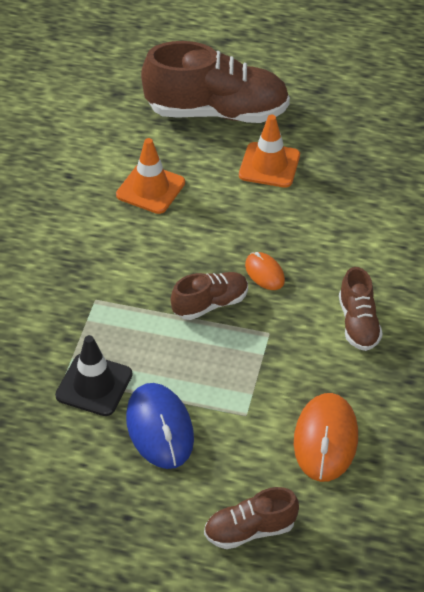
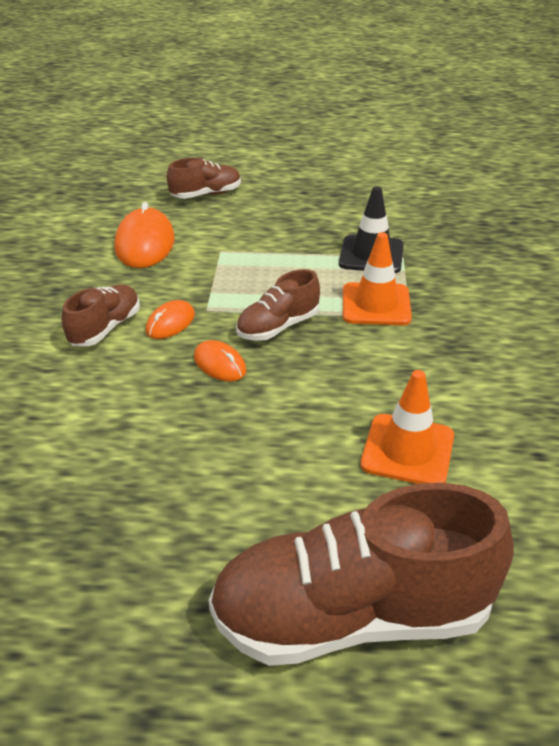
camera: 170 degrees right, 10 degrees down
(160, 428) = (297, 236): blue mouse -> none
(269, 165) = (234, 515): orange traffic cone -> orange traffic cone (376, 304)
(302, 322) = (170, 323): none -> orange mouse
(358, 323) = (105, 328): brown shoe -> brown shoe turned 45 degrees clockwise

